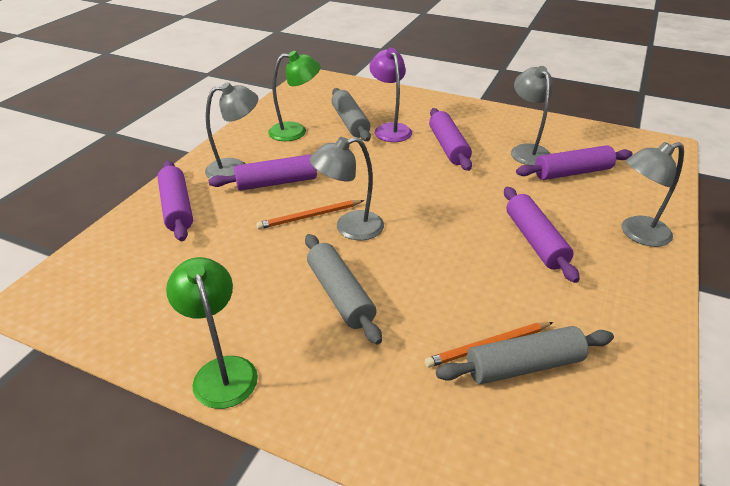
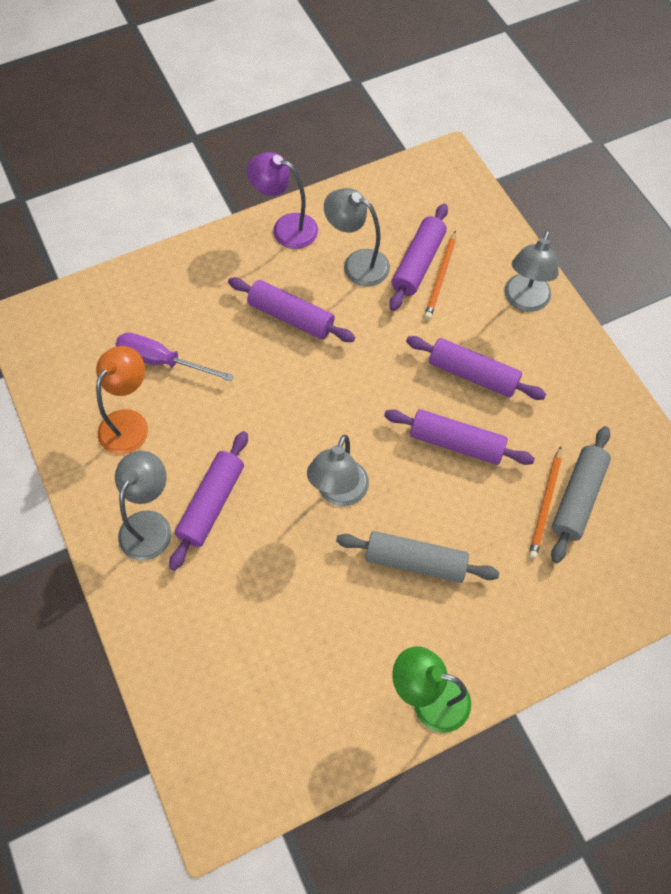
camera: 50 degrees left, 25 degrees up
(177, 208) = (173, 618): purple rolling pin -> purple rolling pin (456, 443)
(296, 131) = (129, 422): green lamp -> orange lamp
(309, 216) = (293, 513): orange pencil -> orange pencil (440, 277)
(350, 122) = (162, 361): grey rolling pin -> purple screwdriver
(390, 129) = (211, 337): purple lamp -> purple lamp (286, 228)

